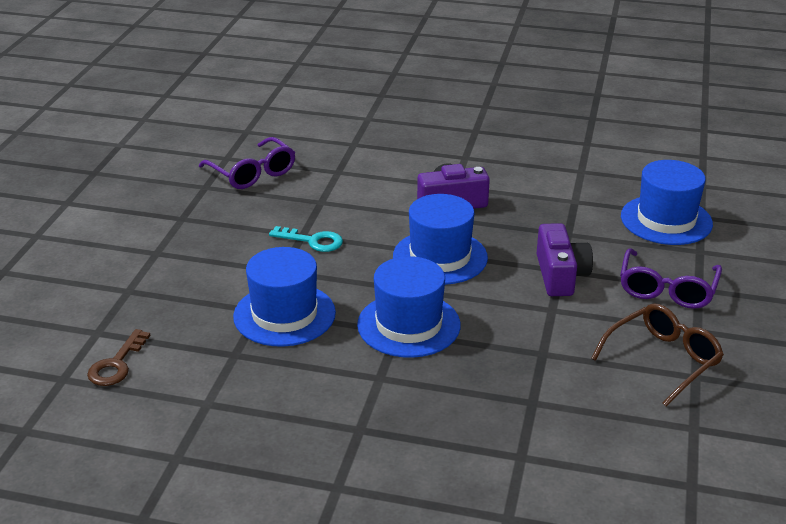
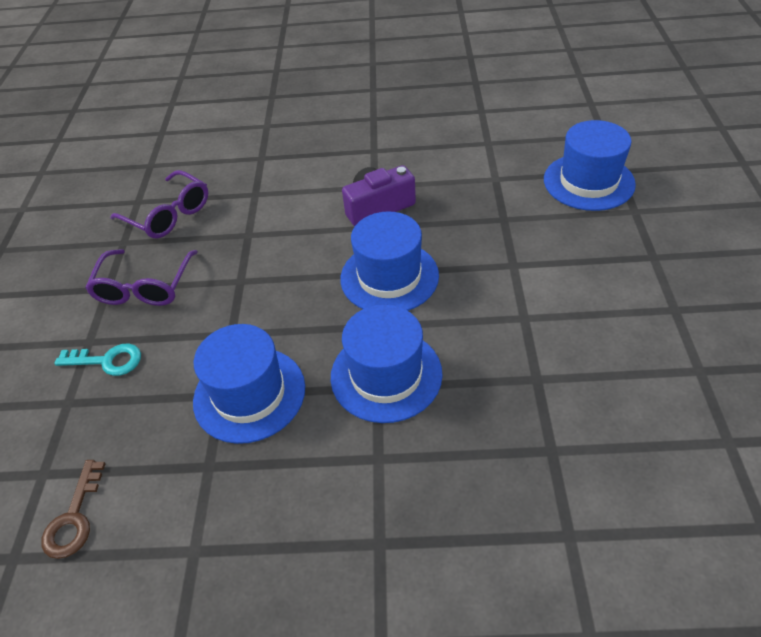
camera: 10 degrees left, 15 degrees up
(312, 241) = (253, 286): turquoise key -> turquoise key (107, 361)
(560, 275) = (516, 271): purple camera -> none
(663, 360) = (659, 356): brown glasses -> none
(667, 289) = (624, 265): purple glasses -> purple glasses (144, 287)

